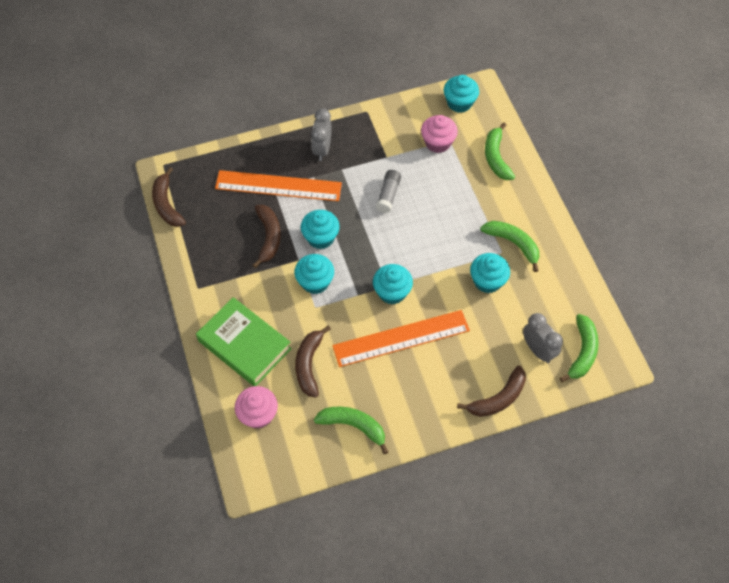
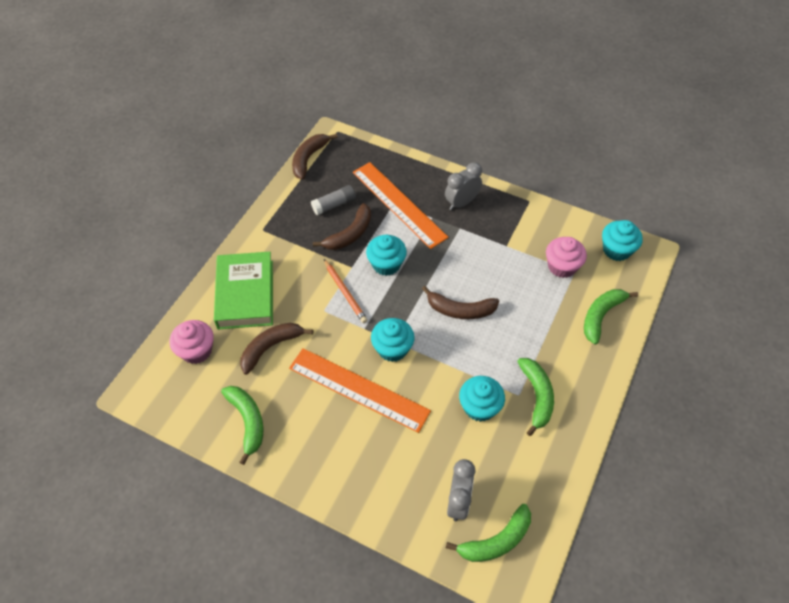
camera: 45 degrees right, 5 degrees down
(315, 282) = (345, 292): turquoise cupcake -> orange pencil
(388, 195) = (474, 274): grey glue stick -> grey glue stick (334, 205)
(498, 398) = (379, 509): brown banana -> brown banana (460, 310)

